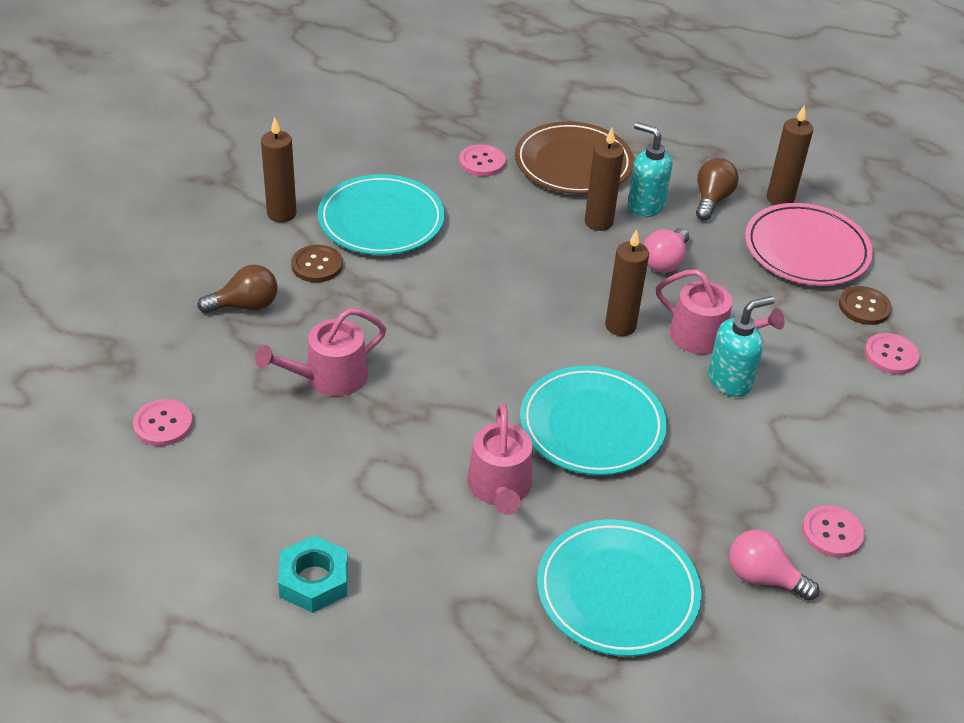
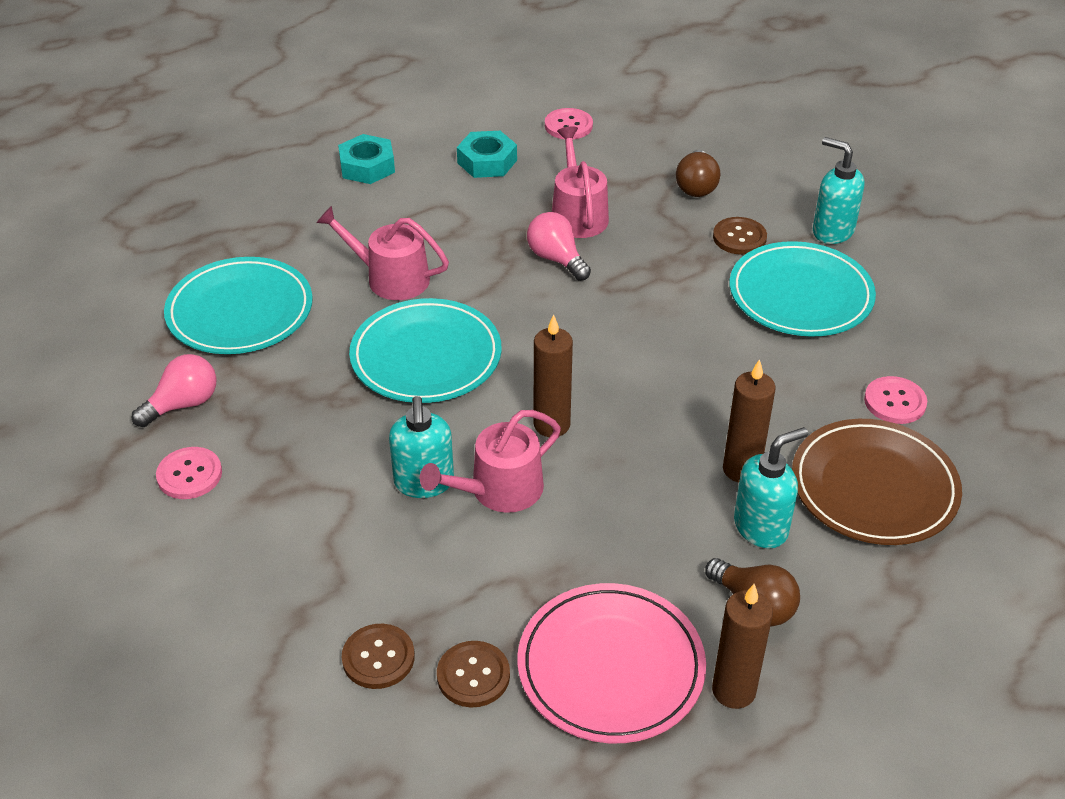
camera: 115 degrees right, 0 degrees up
(261, 473) = (487, 161): none -> turquoise nut
(281, 214) = (832, 231): brown candle -> turquoise soap dispenser
(664, 262) = (643, 504): pink light bulb -> pink light bulb (556, 259)
(891, 355) = (378, 658): pink button -> brown button

